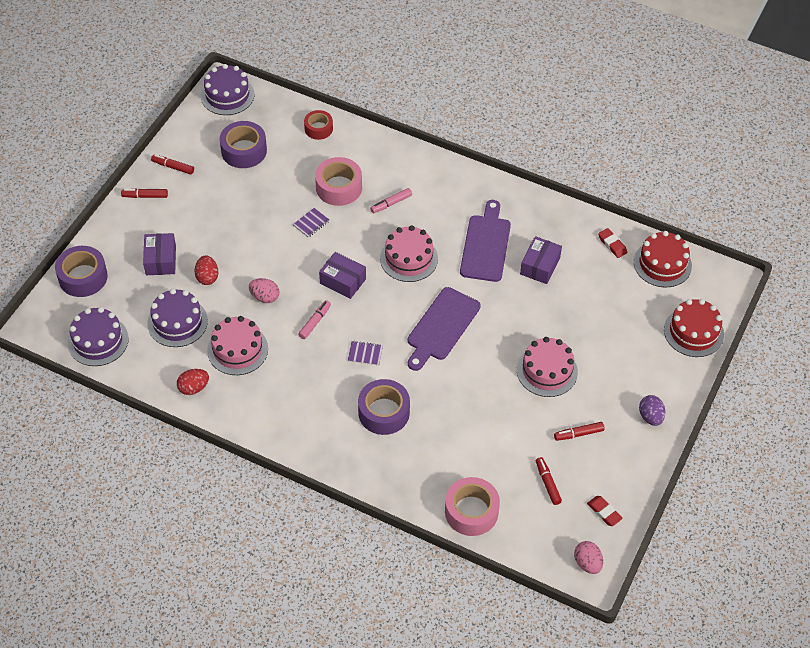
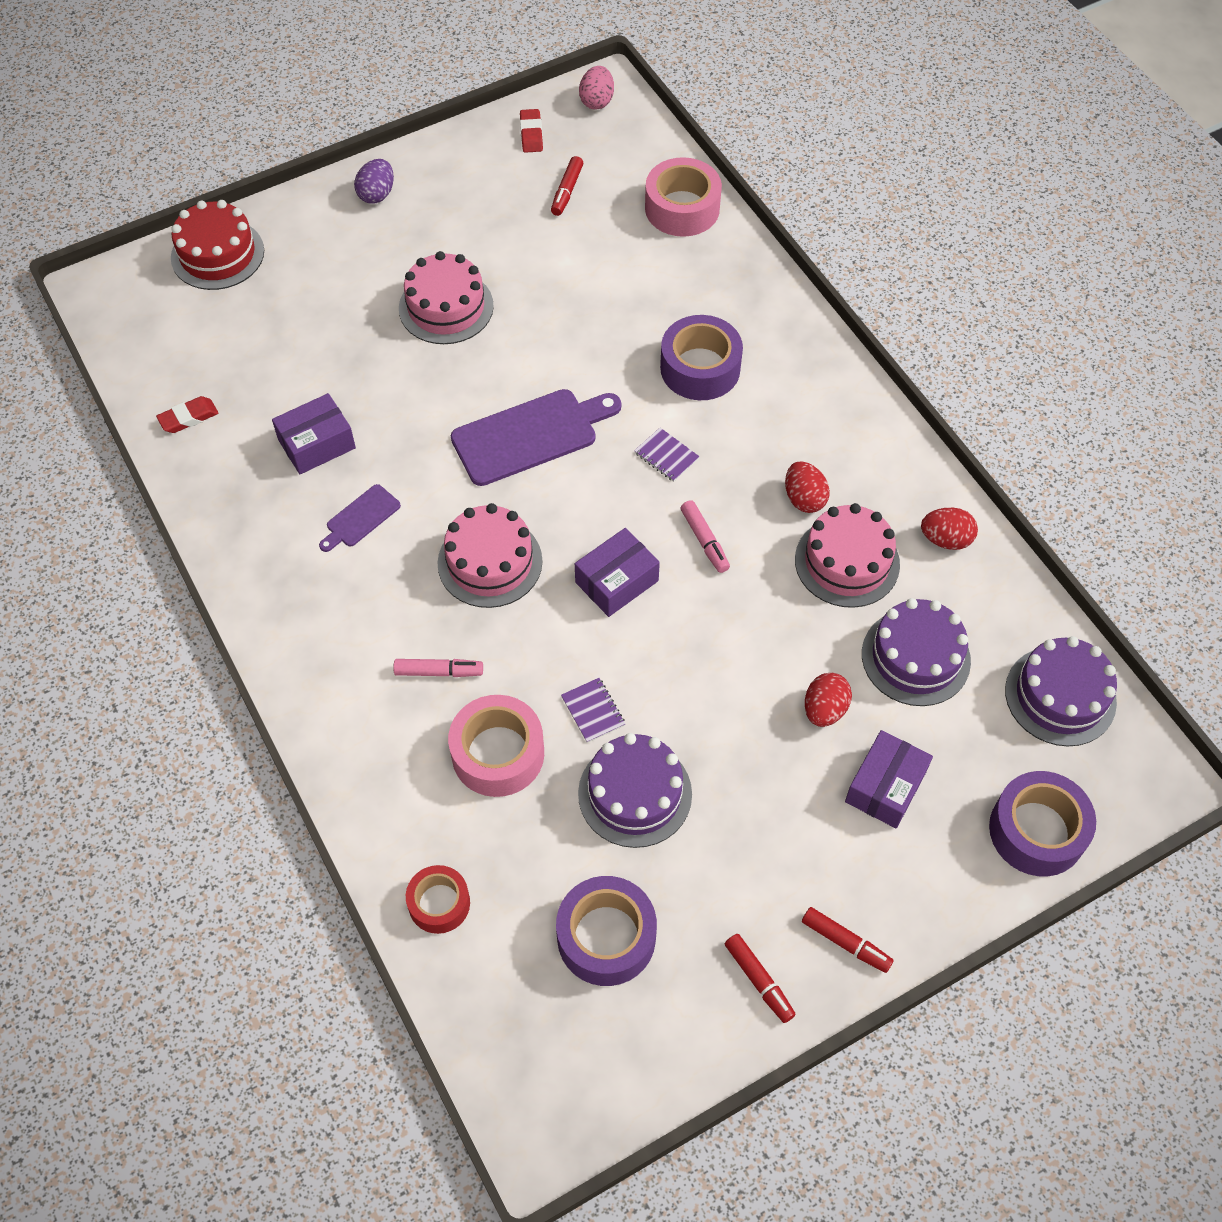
camera: 145 degrees left, 5 degrees up
(227, 95) = (550, 1103): purple cake -> purple cake (635, 793)
(265, 297) = (753, 622): pink egg -> none
(279, 370) = (804, 499): none -> red egg
(311, 223) = (593, 711): purple notebook -> purple notebook turned 75 degrees clockwise
(315, 322) = (704, 541): pink marker -> pink marker turned 90 degrees counterclockwise
(342, 281) = (617, 581): purple box -> purple box turned 75 degrees clockwise
(485, 245) = (361, 518): purple cutting board -> purple cutting board, size x0.51
(578, 434) = (480, 220): red marker -> none
(612, 245) = (188, 418): red eraser -> red eraser turned 60 degrees clockwise
(662, 264) = (154, 355): red cake -> none

